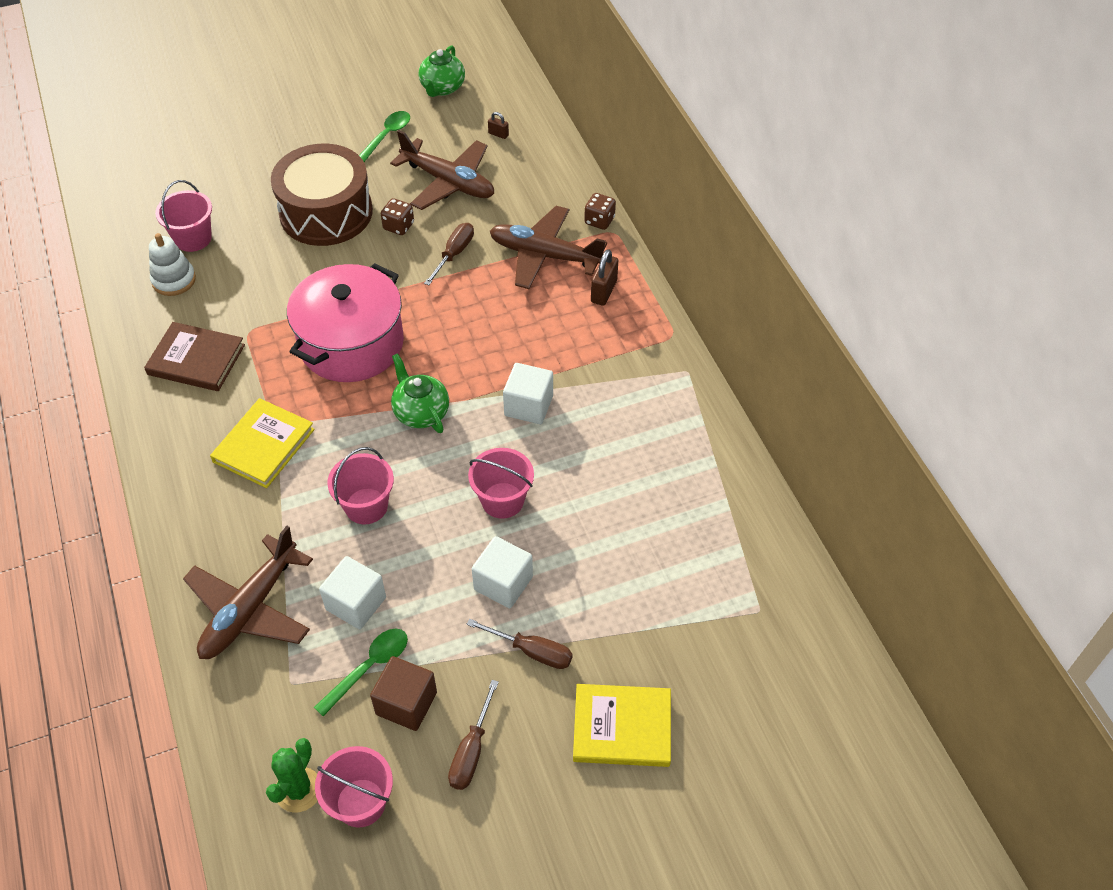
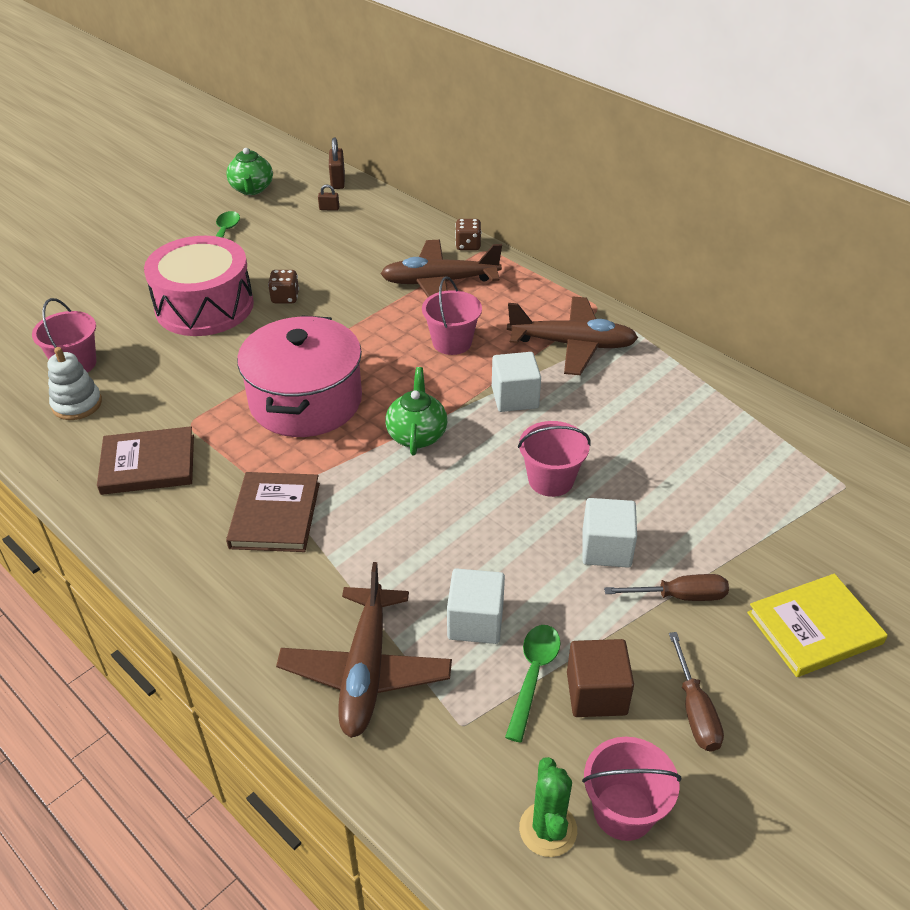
camera: 25 degrees left, 10 degrees down
(264, 445) = (275, 515): yellow book -> brown book
(326, 212) = (204, 306): brown drum -> pink drum
(366, 506) = (421, 531): pink bucket -> pink bucket (452, 342)
(421, 412) = (417, 435): green teapot -> green teapot turned 60 degrees clockwise
(448, 182) = (309, 253): brown plane -> brown plane (572, 344)
(454, 254) = (354, 304): brown screwdriver -> none
(604, 291) = (513, 293): brown padlock -> brown padlock (338, 181)

